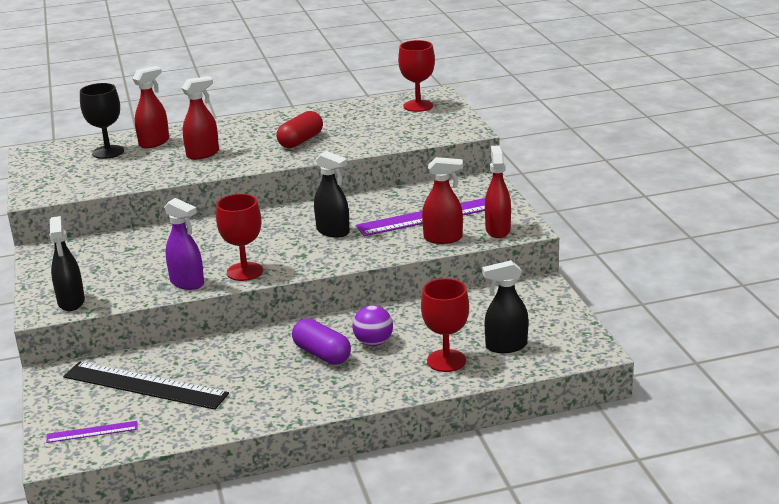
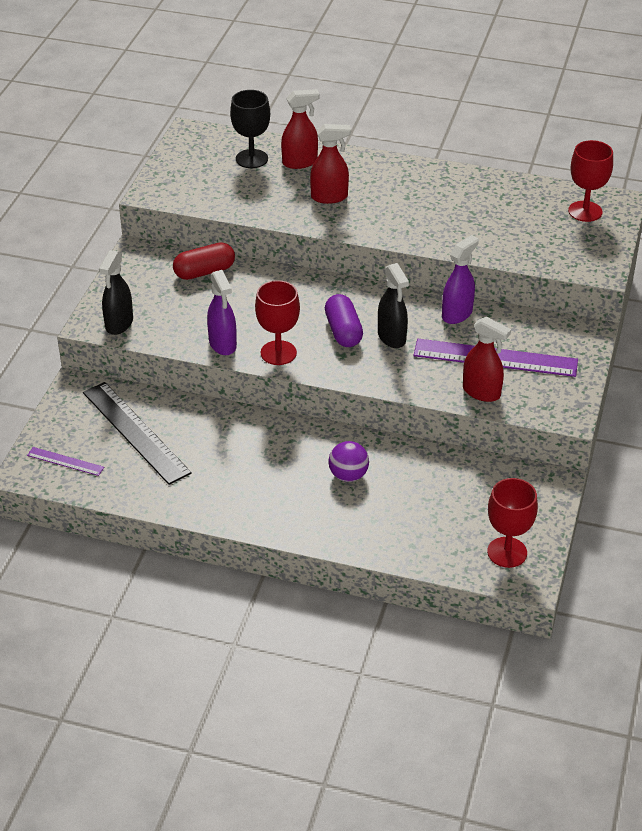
camera: 30 degrees right, 15 degrees up
(301, 141) = (430, 216): red capsule -> red capsule (204, 272)
(322, 354) = (296, 467): purple capsule -> purple capsule (343, 331)
(371, 202) = (457, 314): none -> purple spray bottle
(446, 361) = (391, 526): red goblet -> red goblet (507, 552)
(497, 230) = (541, 405): red spray bottle -> none
(506, 346) = (456, 536): black spray bottle -> none

